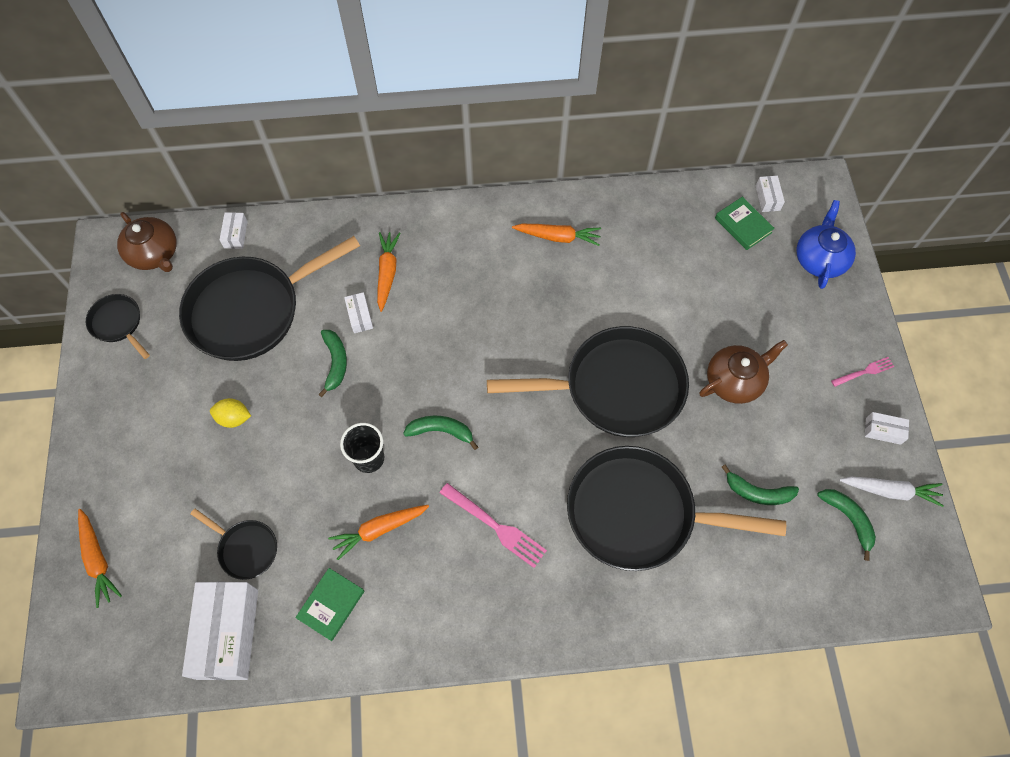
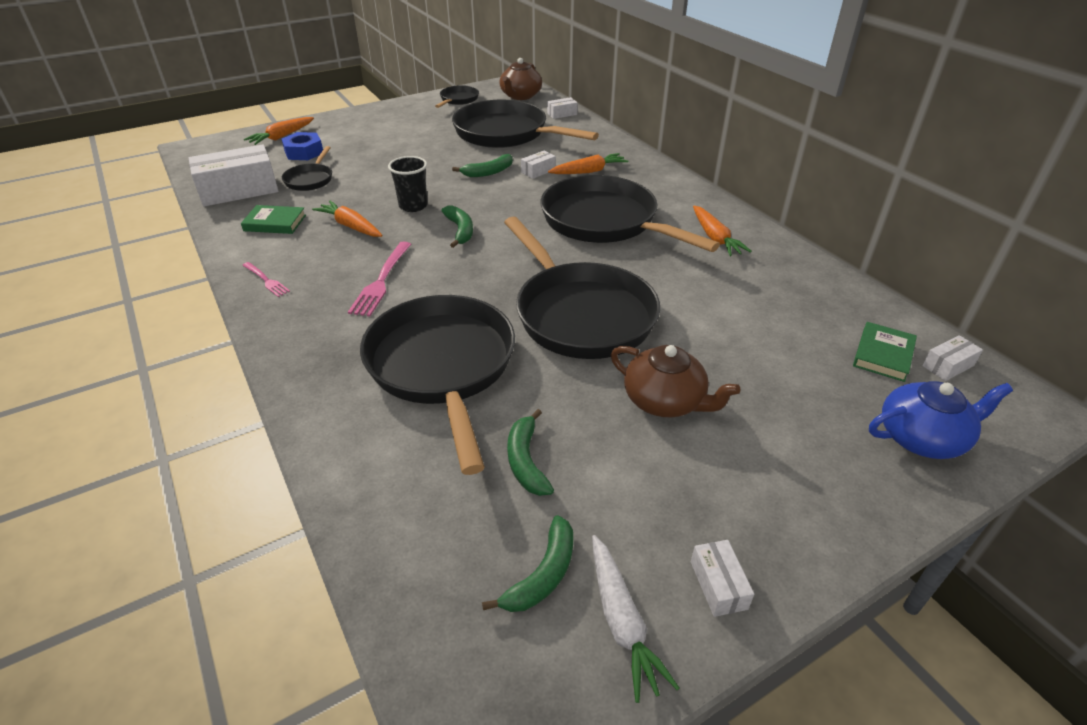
camera: 65 degrees right, 25 degrees down
(164, 541) = (304, 152): none -> blue nut
(234, 418) = (414, 150): yellow lemon -> none
(489, 305) = (604, 221): none -> black pan
(864, 372) = (797, 534): pink fork -> pink fork (266, 280)

